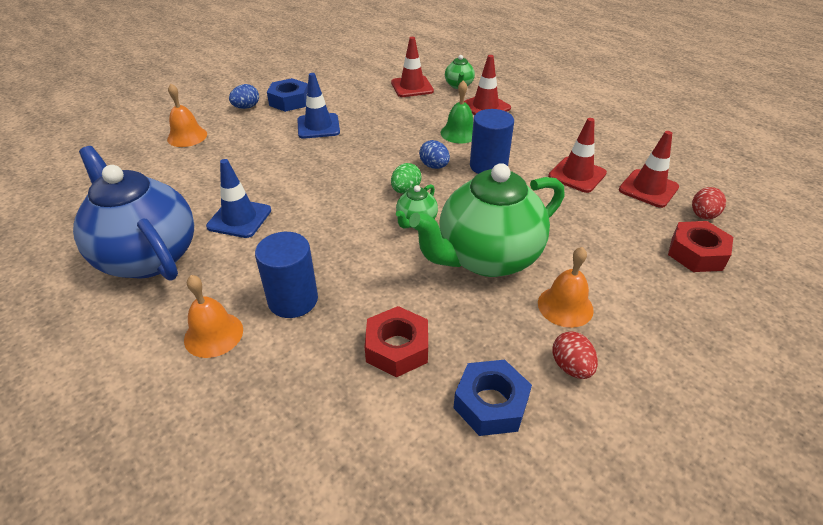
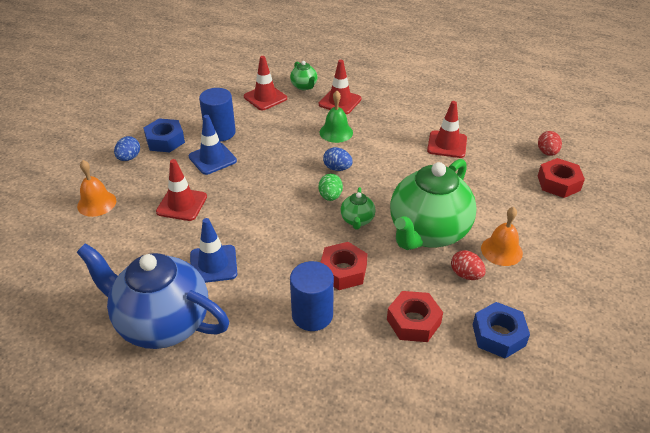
camera: 25 degrees left, 0 degrees up
(213, 334) = (273, 363): orange bell -> none
(361, 267) = (343, 271): none -> red nut
(488, 166) = (378, 156): blue cylinder -> blue cylinder (220, 132)
(571, 367) = (530, 291): red egg -> red egg (466, 275)
(648, 189) = (501, 141): red traffic cone -> red traffic cone (182, 204)

